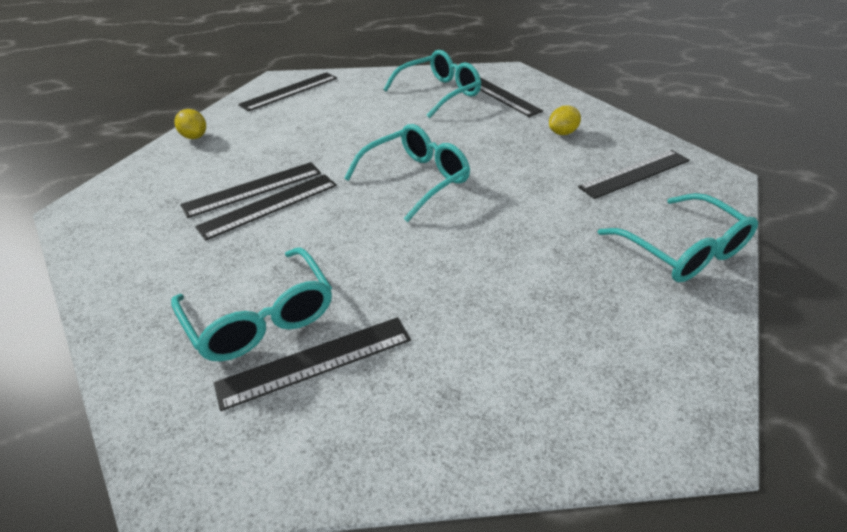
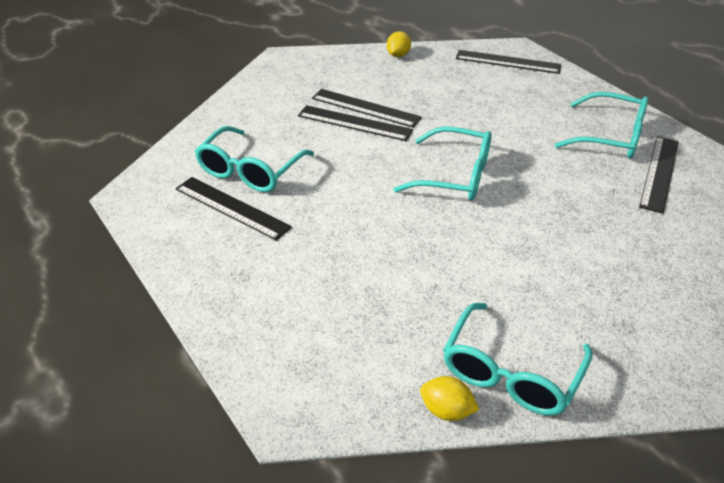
camera: 60 degrees right, 0 degrees up
(562, 133) = (635, 239): yellow lemon -> yellow lemon (446, 410)
(635, 173) = (616, 312): black ruler -> none

